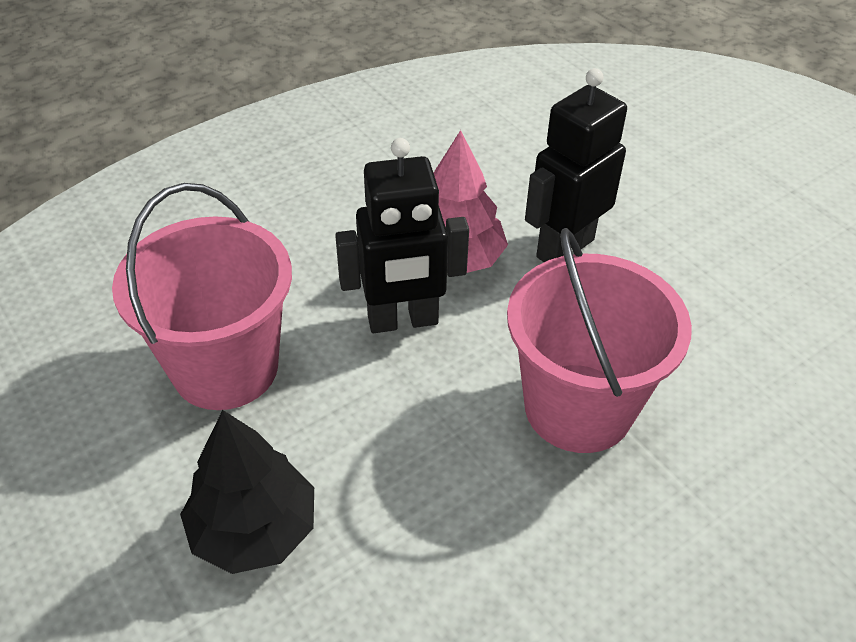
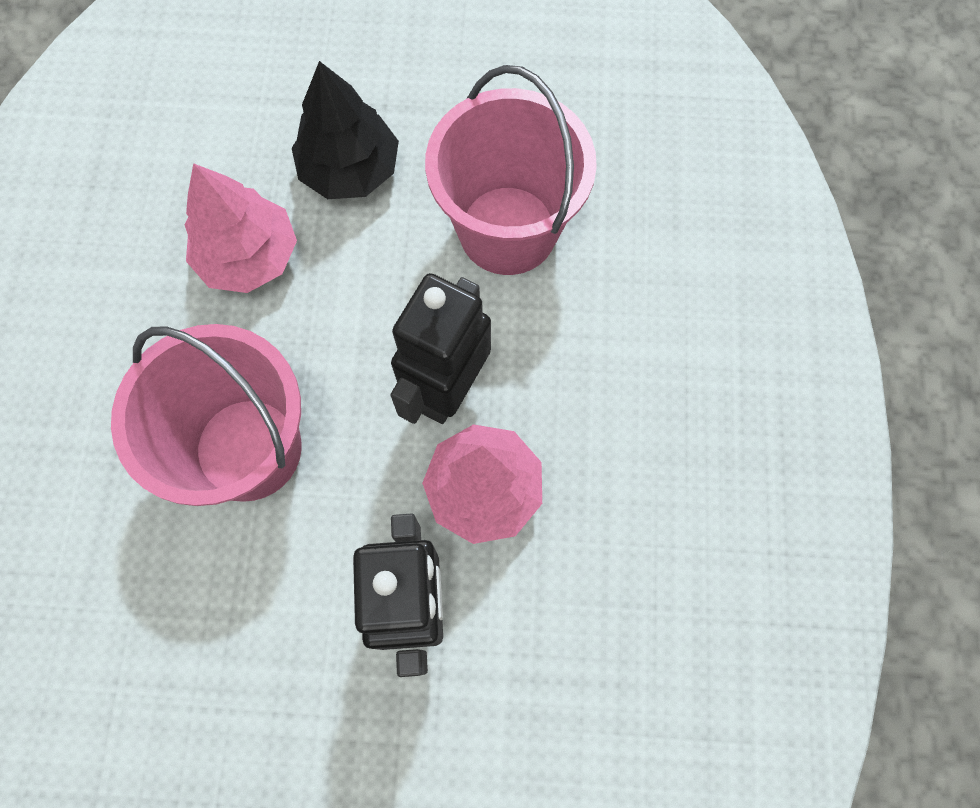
camera: 130 degrees right, 25 degrees up
(422, 543) = (248, 256): none -> pink tree

